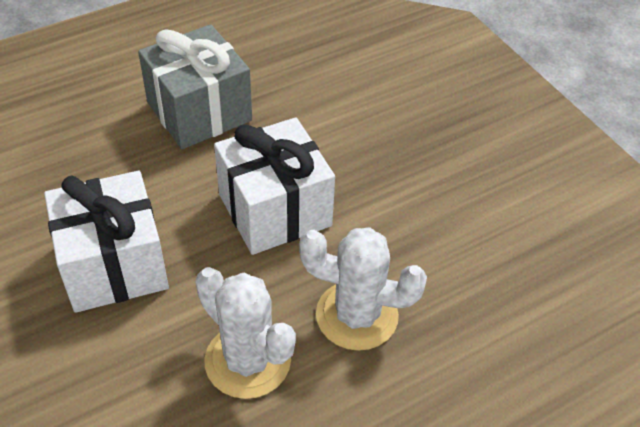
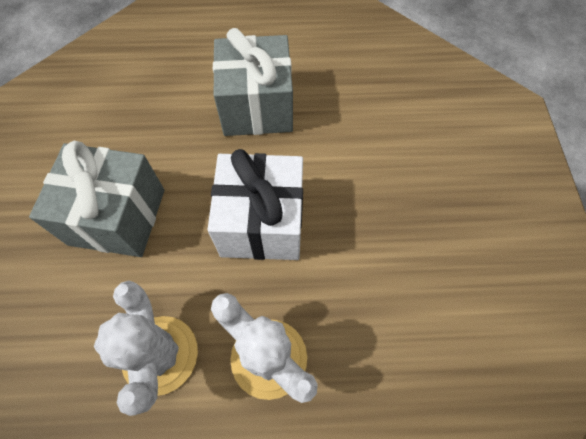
camera: 30 degrees right, 15 degrees up
(114, 265) = (117, 216): white gift -> grey gift

